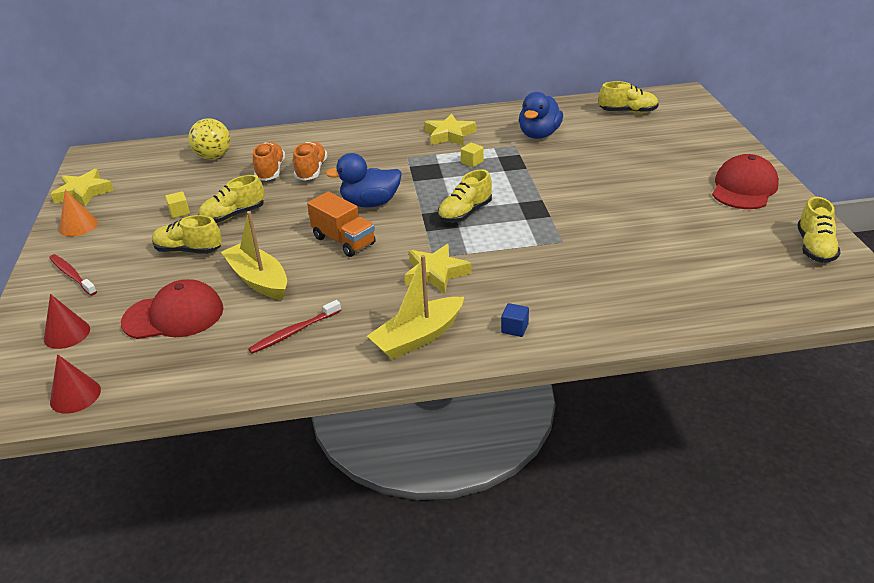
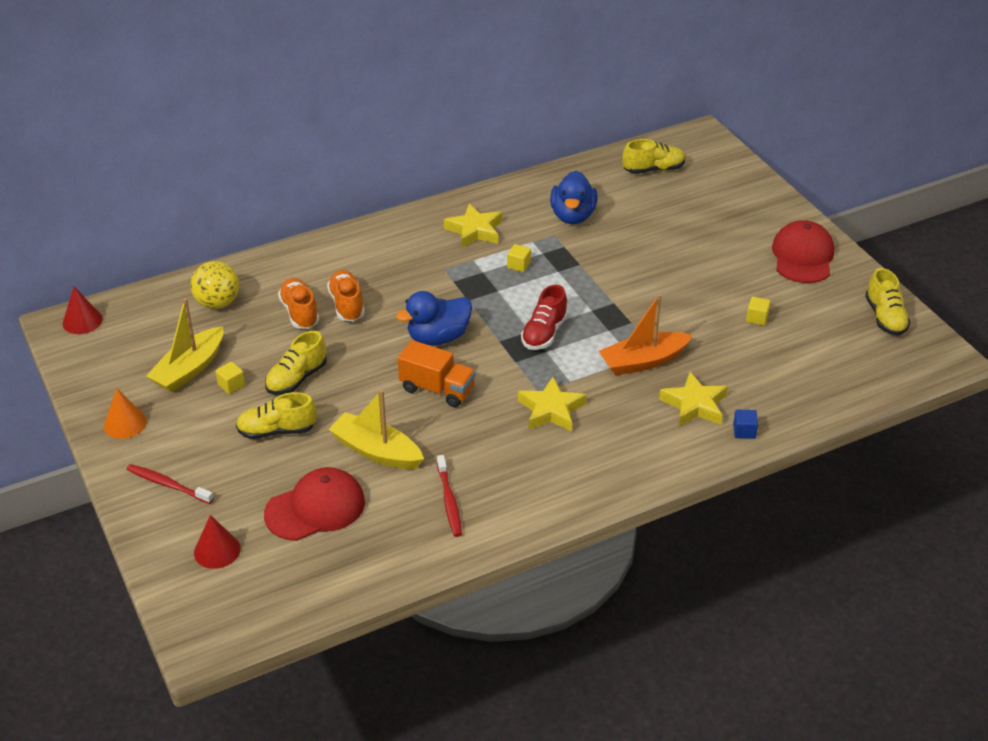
camera: 20 degrees left, 5 degrees up
(75, 395) = (278, 610): red cone -> red cone (82, 321)
(83, 192) = (95, 378): yellow star -> yellow star (694, 405)
(294, 332) = (449, 501): red toothbrush -> red toothbrush turned 45 degrees counterclockwise
(418, 337) = (570, 482): yellow boat -> yellow boat (189, 369)
(465, 213) = (544, 333): yellow shoe -> red shoe
(514, 328) = (654, 455): blue cube -> blue cube (744, 431)
(546, 248) = (643, 361): none -> orange boat
(676, 230) = (757, 318): none -> yellow cube

